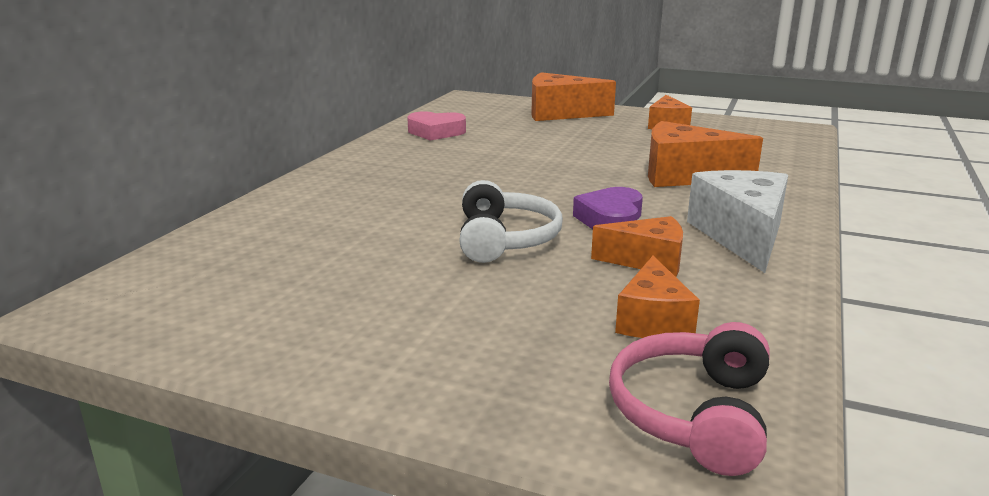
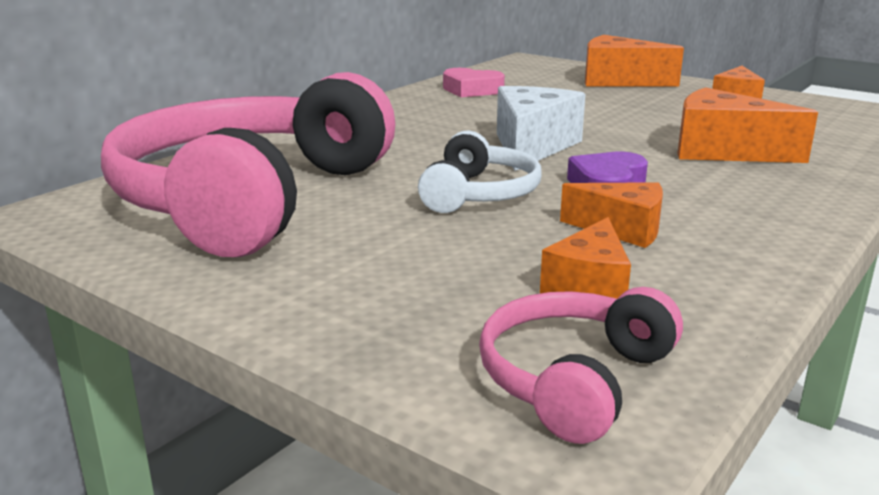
camera: 15 degrees right, 0 degrees up
(291, 268) = (251, 198): none -> pink headphones
(742, 236) = (751, 216): white cheese -> white cheese (532, 146)

